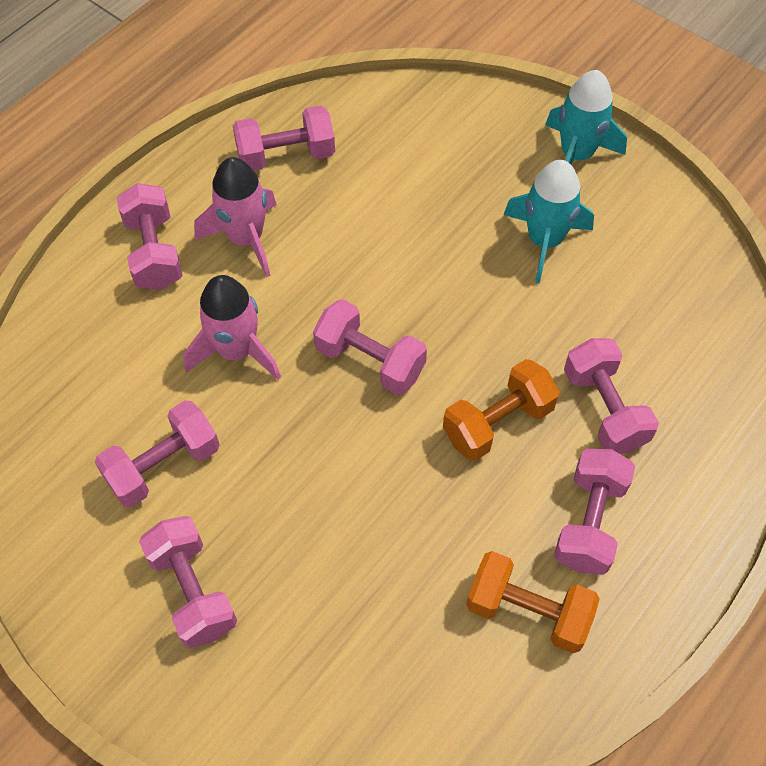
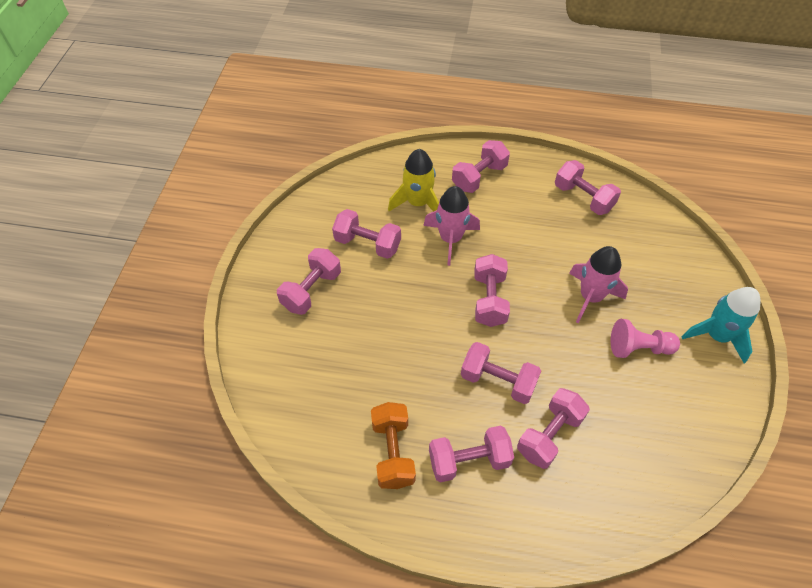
camera: 60 degrees right, 5 degrees down
(139, 357) = (418, 203): none -> yellow rocket
(246, 239) = (518, 208): pink rocket -> pink rocket (590, 297)
(498, 422) = (498, 381): orange dumbbell -> pink dumbbell
(544, 241) = (638, 348): turquoise rocket -> pink pawn

